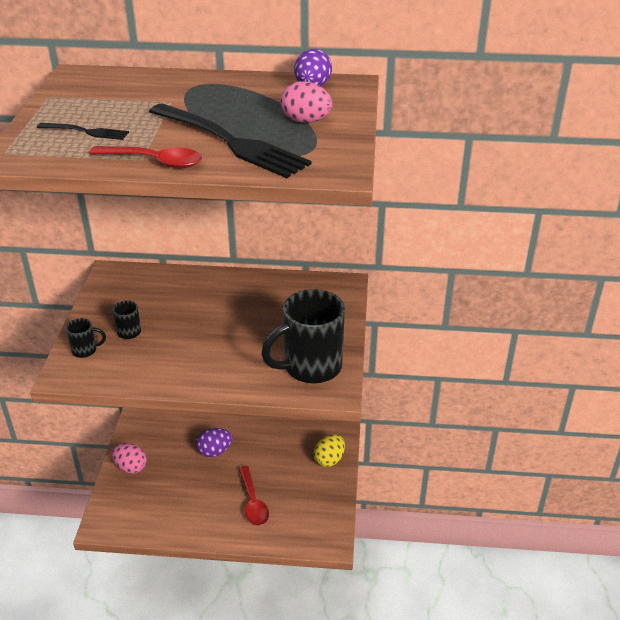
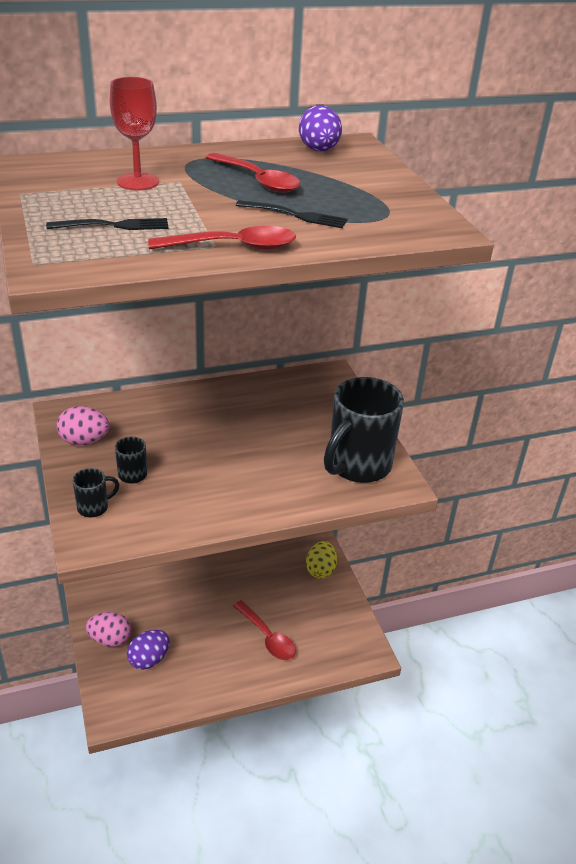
camera: 25 degrees left, 0 degrees up
(139, 98) = (138, 182): none -> red goblet
(214, 451) = (196, 595): purple egg -> purple egg (149, 659)
(230, 142) = (295, 215): black fork -> black fork, size x0.47
(232, 108) = (258, 181): none -> red spoon
(306, 121) = (351, 184): pink egg -> pink egg (84, 441)

